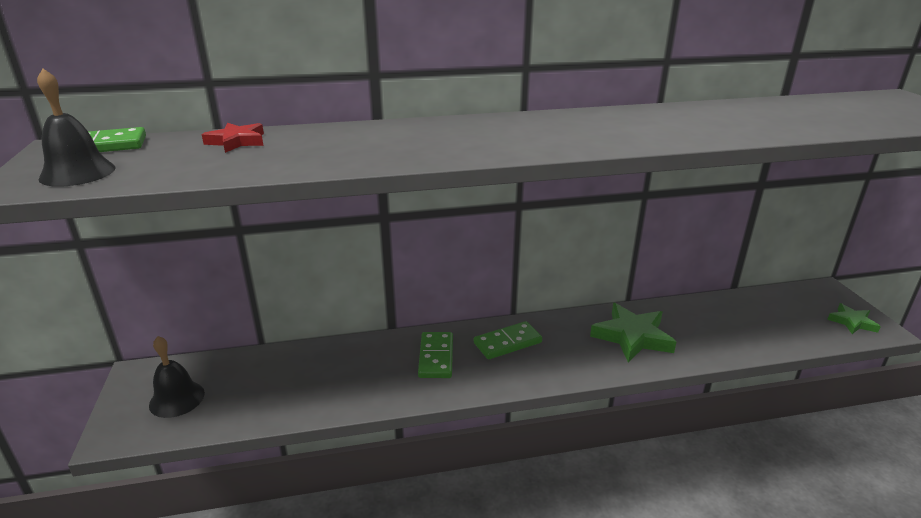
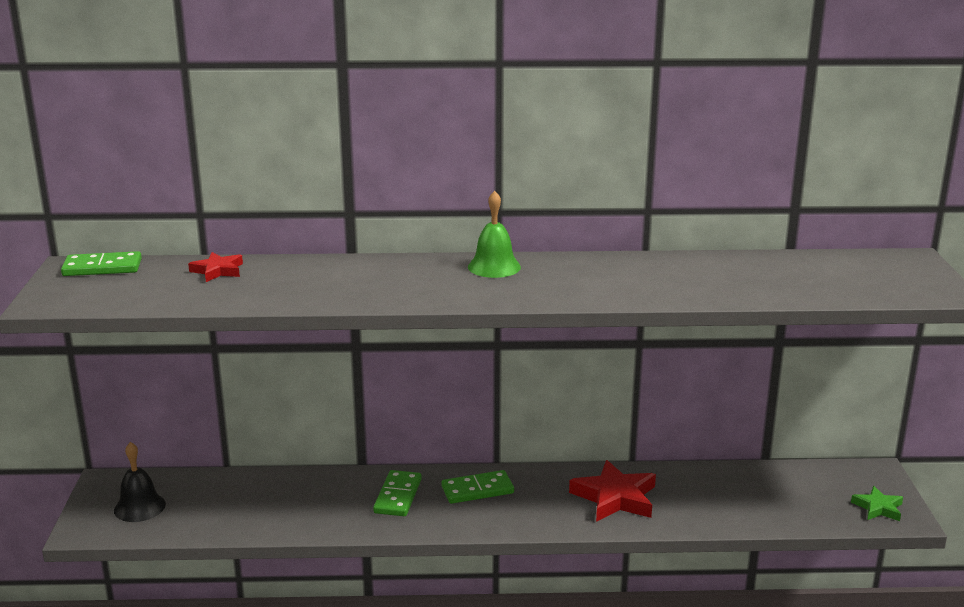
camera: 10 degrees right, 5 degrees down
(77, 173) = (87, 294): black bell -> none
(531, 122) = (494, 267): none -> green bell
(632, 337) = (615, 497): green star -> red star

